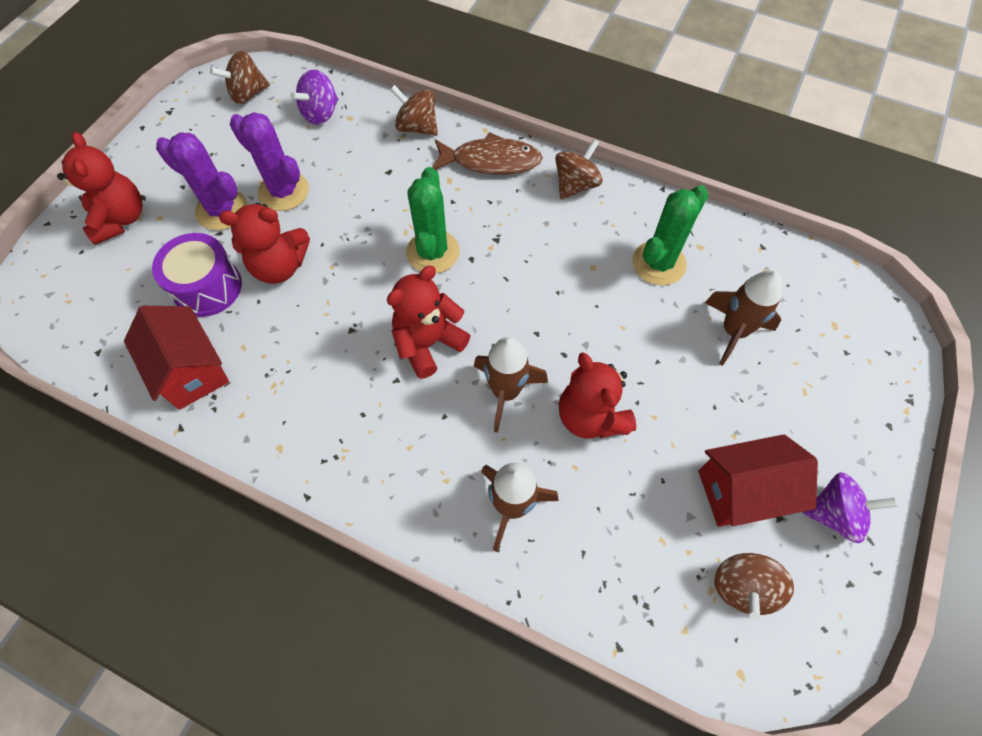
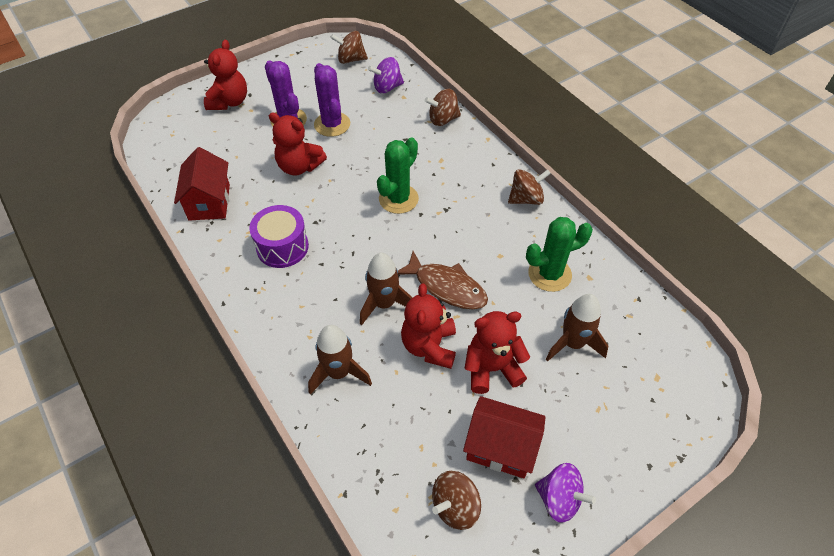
camera: 30 degrees right, 10 degrees down
(207, 287) = (250, 160): purple drum -> purple drum (282, 247)
(417, 127) = (443, 119): brown spinning top -> brown spinning top turned 75 degrees counterclockwise
(428, 343) = (356, 251): red teddy bear -> red teddy bear (492, 368)
(491, 161) = (477, 160): brown fish -> brown fish (446, 287)

